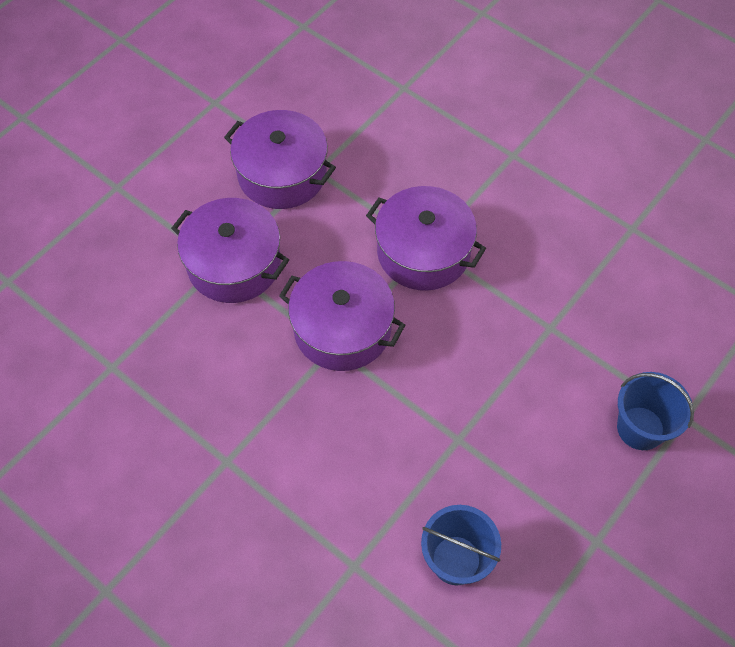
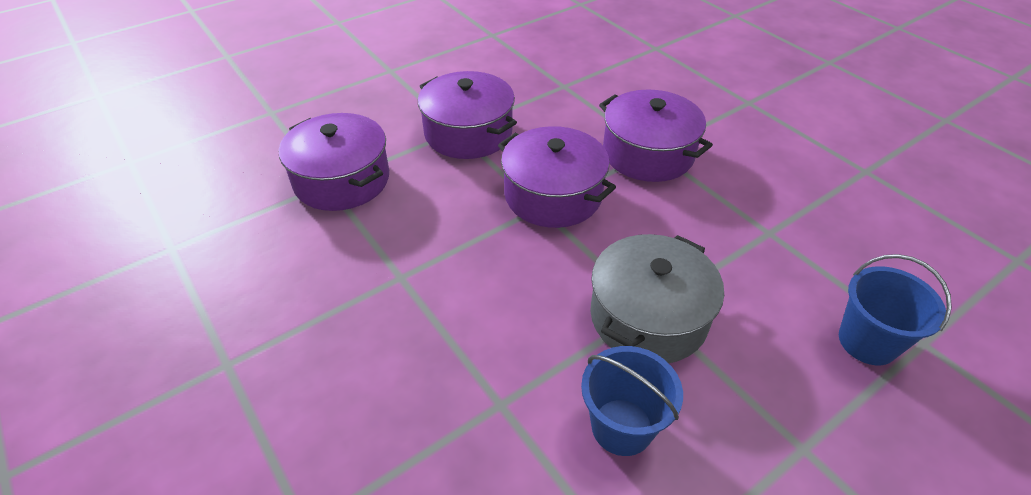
camera: 15 degrees right, 15 degrees down
(282, 174) = (532, 83): purple pot -> purple pot (341, 180)
(458, 448) = (648, 316): none -> grey pot

